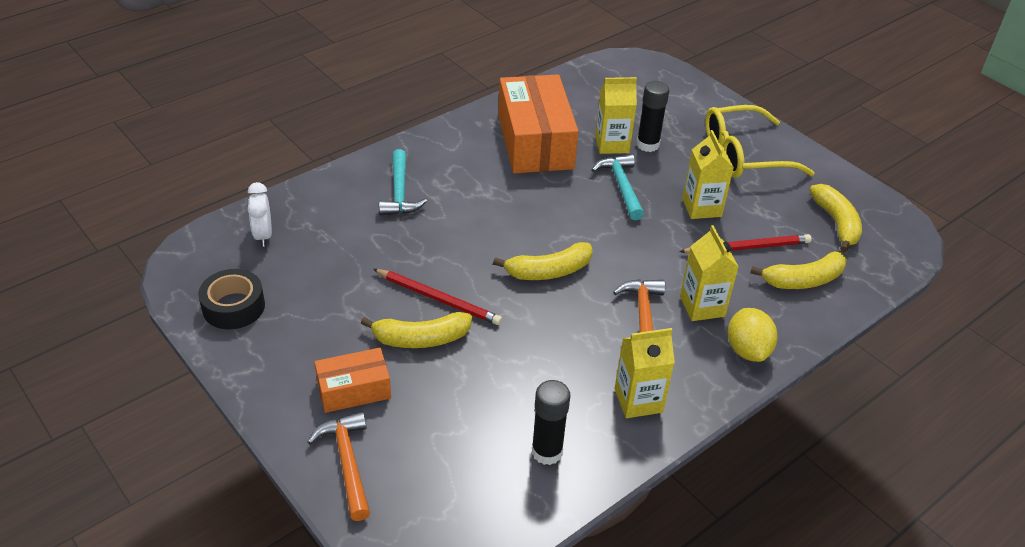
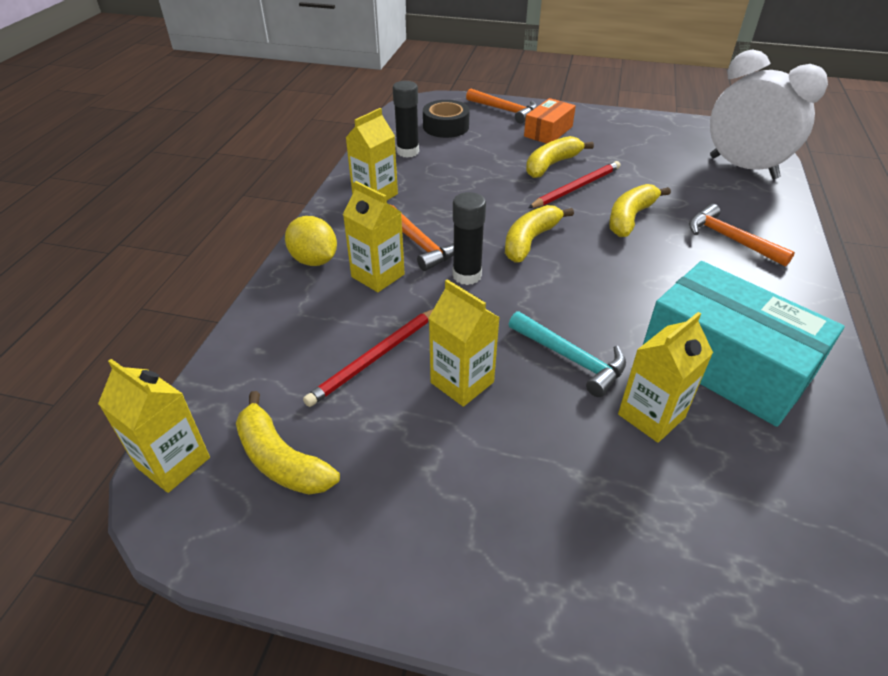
camera: 145 degrees right, 0 degrees up
(233, 307) = (676, 132): black tape -> black tape (446, 127)
(263, 235) = (743, 167): white clock -> white clock, size x2.15
(400, 192) = (730, 239): turquoise hammer -> orange hammer
(438, 299) = (576, 187): red pencil -> red pencil turned 150 degrees clockwise
(535, 141) = (725, 363): orange box -> turquoise box
(647, 145) = (613, 445): black glue stick -> black glue stick (467, 275)
(744, 154) = (479, 517): yellow glasses -> none
(803, 280) = (292, 351): yellow banana -> yellow banana (630, 217)
(902, 251) = (173, 462): none -> yellow carton

